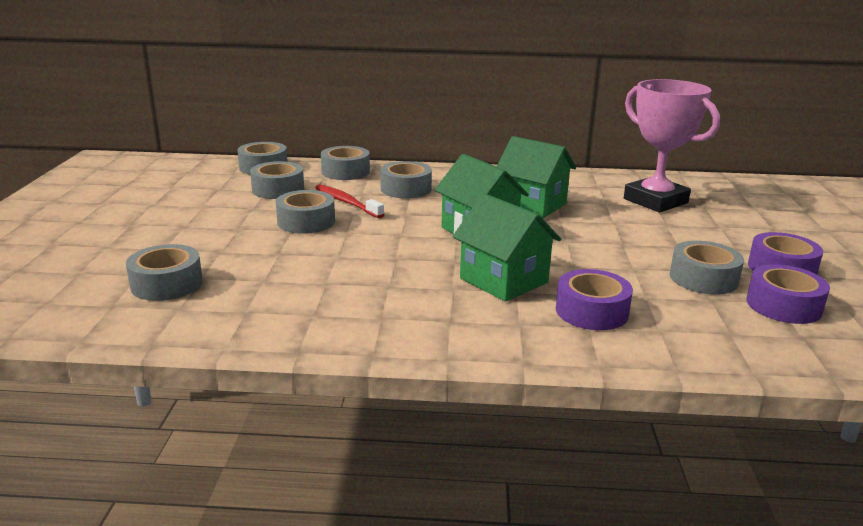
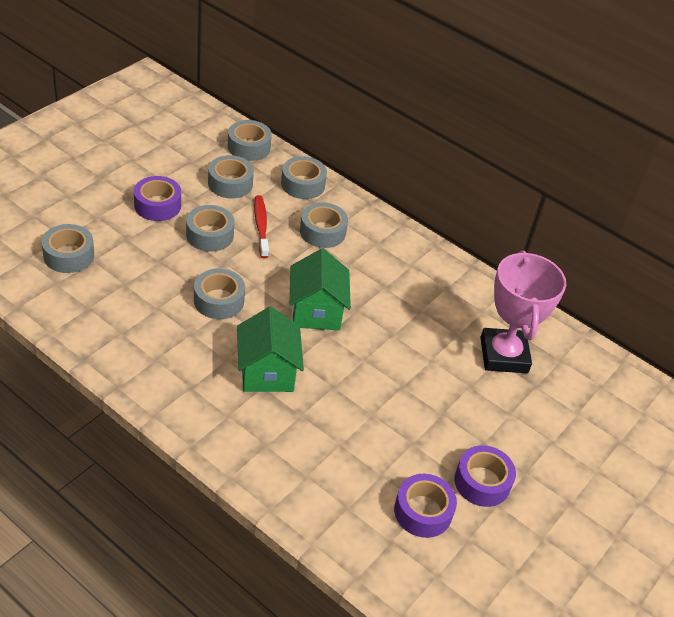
camera: 30 degrees right, 20 degrees up
(532, 205) = (394, 304): green house -> none
(591, 311) = (285, 434): purple tape -> purple tape (157, 205)
(703, 278) = (406, 454): grey tape -> grey tape (219, 300)

